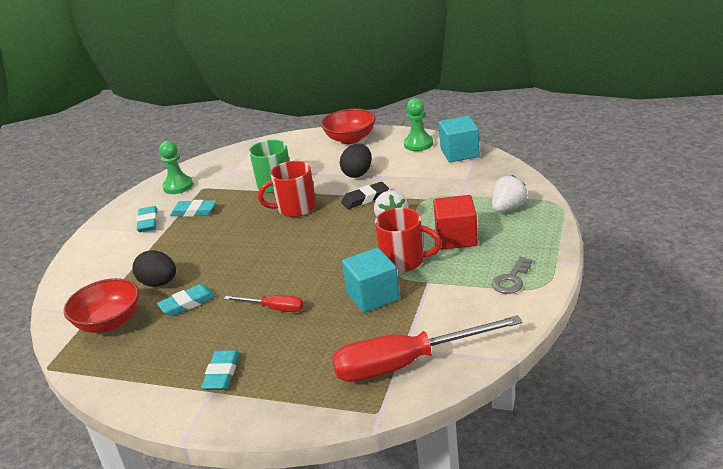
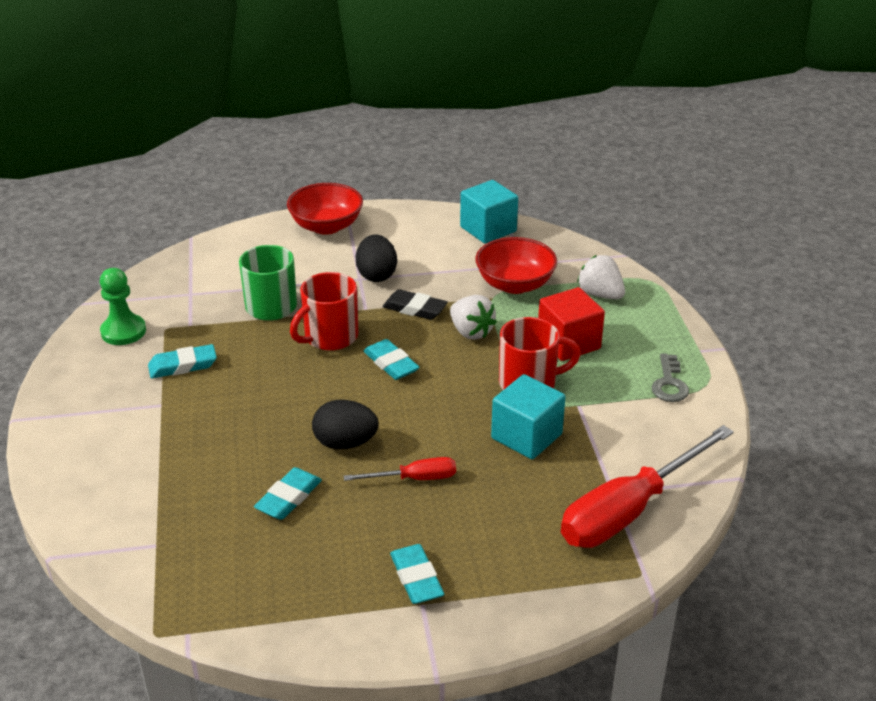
camera: 30 degrees left, 5 degrees up
(109, 322) = (194, 549): red bowl -> red bowl (515, 284)
(148, 222) = (123, 393): turquoise eraser -> turquoise eraser (391, 364)
(159, 283) = (221, 478): black egg -> black egg (345, 443)
(365, 198) = (414, 309): black eraser -> black eraser turned 75 degrees clockwise
(418, 144) = (425, 223): green pawn -> none
(508, 208) = (600, 294): white strawberry -> white strawberry turned 60 degrees counterclockwise

